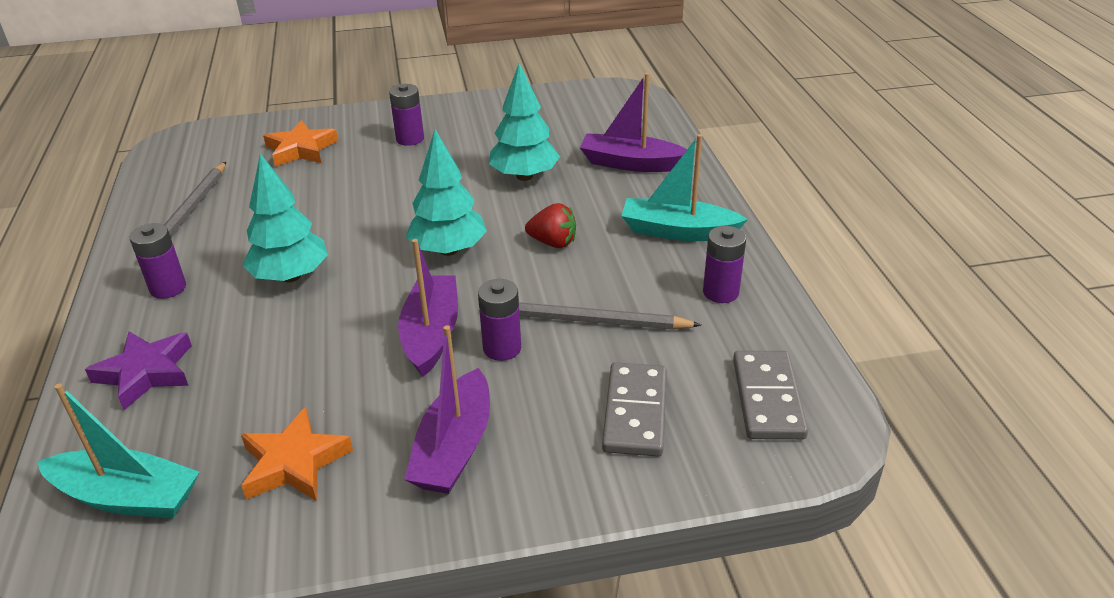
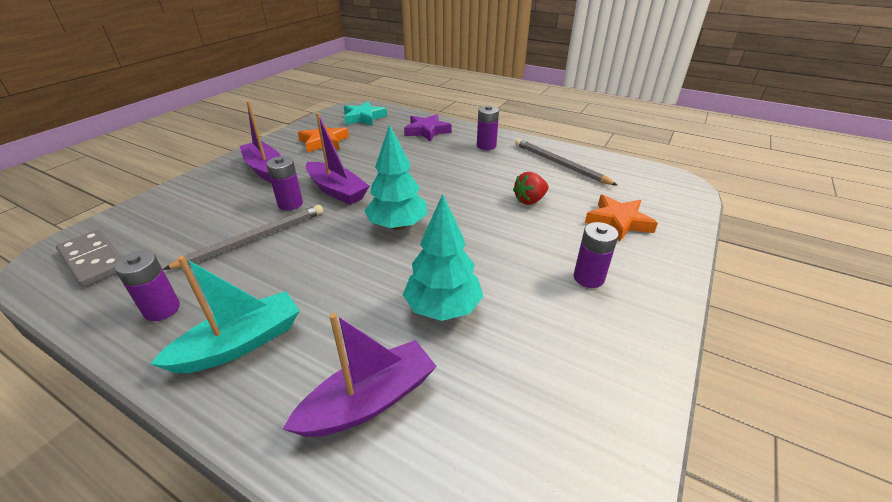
camera: 130 degrees right, 0 degrees up
(127, 497) = (364, 118): turquoise boat -> turquoise star
(291, 276) = (450, 173): turquoise tree -> none
(553, 243) = (337, 269): red strawberry -> red strawberry (529, 200)
(635, 412) = (183, 216): grey domino -> none

